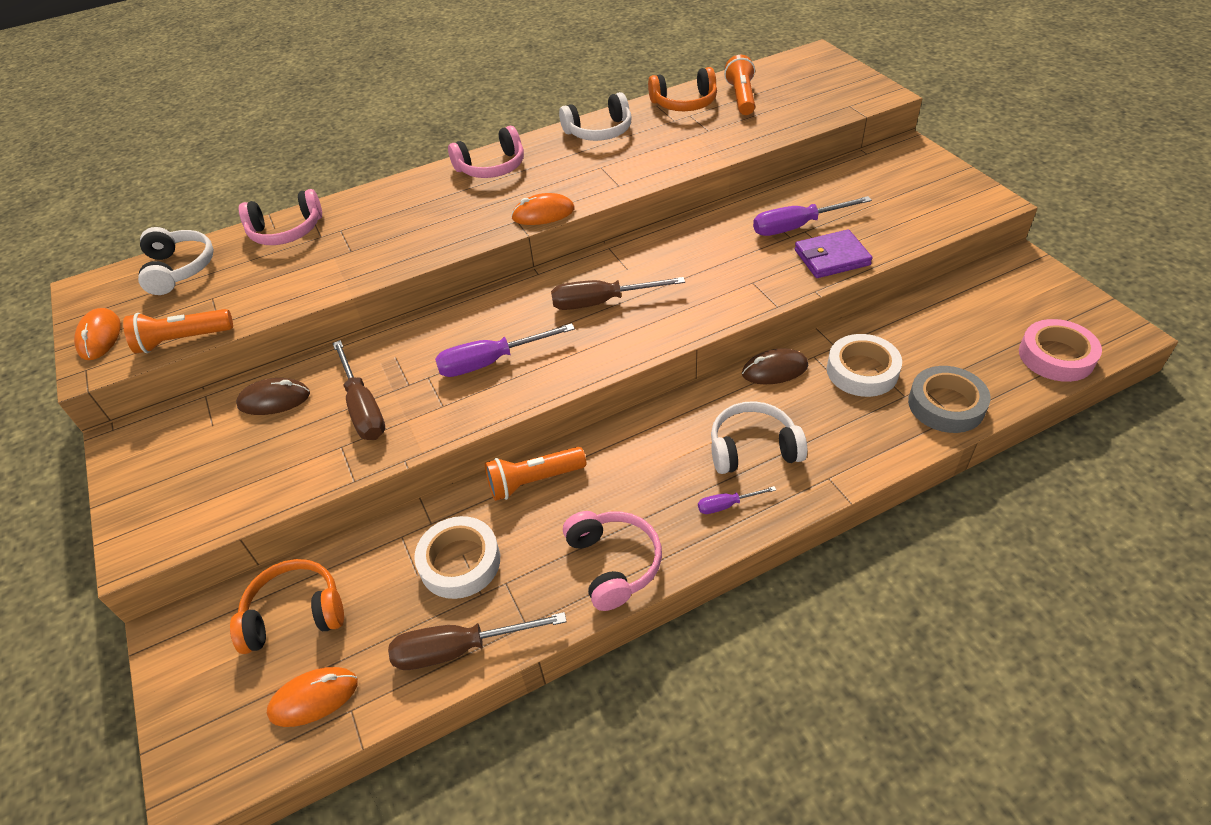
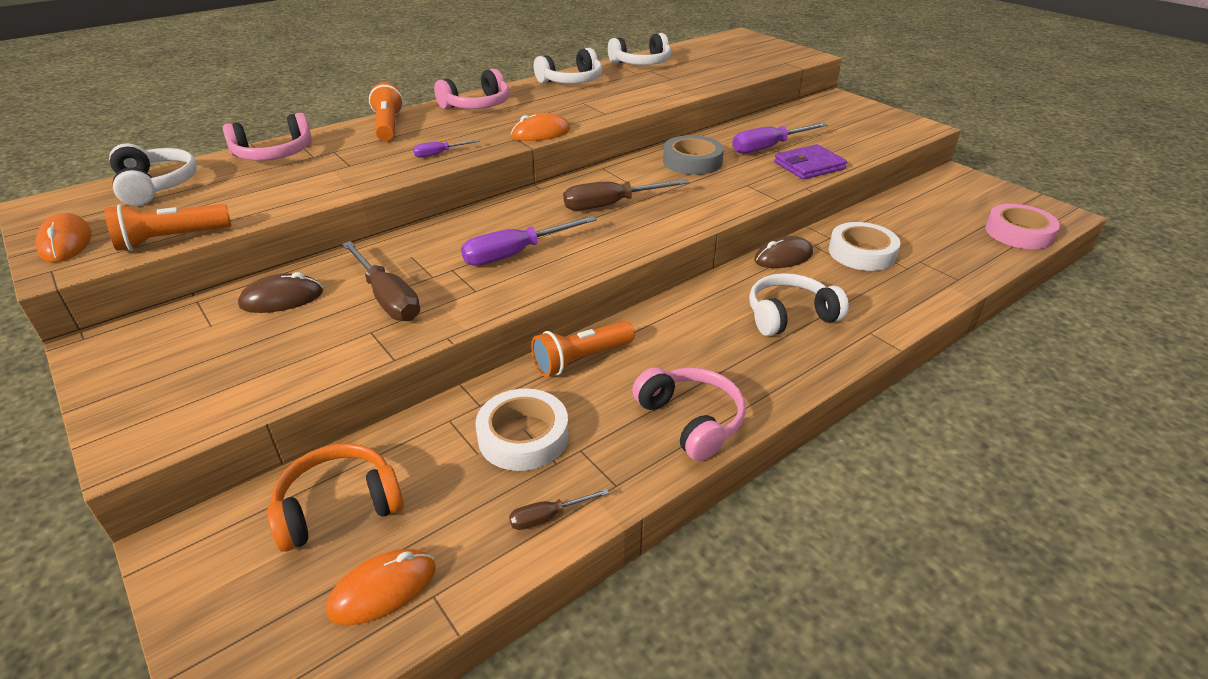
camera: 15 degrees left, 10 degrees down
(459, 649) = (548, 517): brown screwdriver -> brown screwdriver, size x0.51
(684, 103) = (641, 63): orange headphones -> white headphones
(727, 505) = (784, 361): purple screwdriver -> purple screwdriver (439, 154)
(741, 97) = (690, 59): orange flashlight -> orange flashlight (388, 126)
(946, 405) = (946, 271): grey tape -> grey tape (692, 161)

